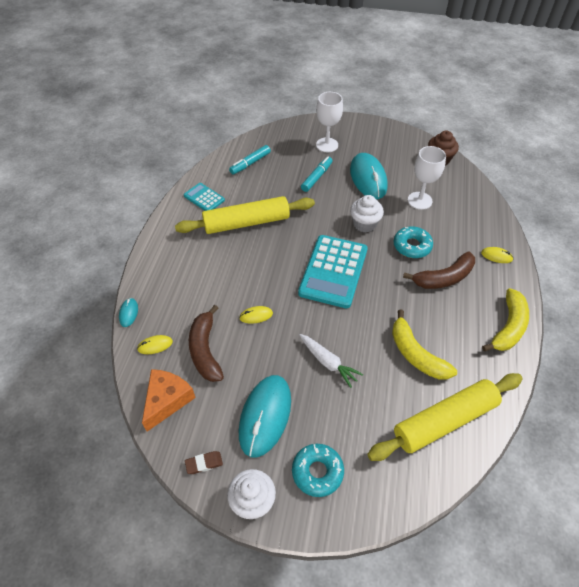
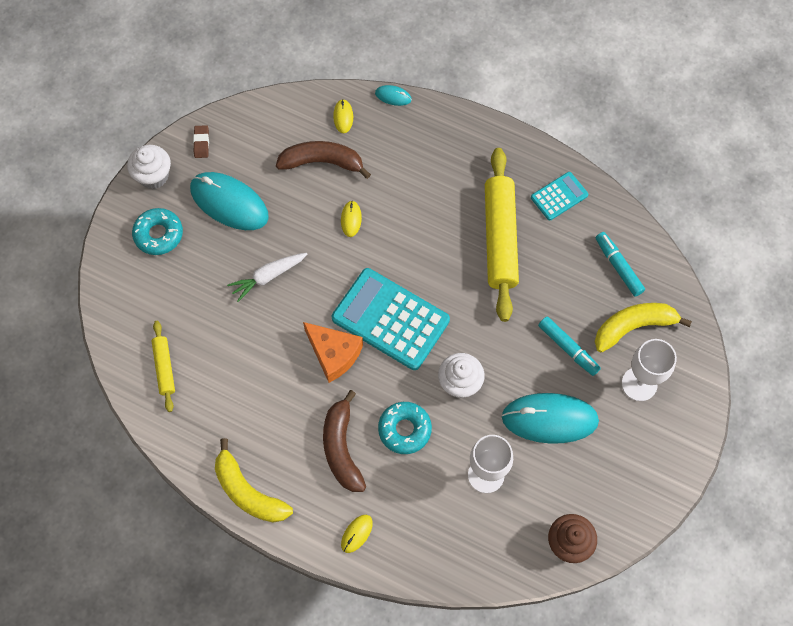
camera: 105 degrees right, 15 degrees up
(167, 400) = (276, 121): orange cheese -> orange cheese (334, 354)
(416, 354) = (248, 370): yellow banana -> yellow banana (633, 326)
(444, 420) = (164, 368): yellow rolling pin -> yellow rolling pin, size x0.50

